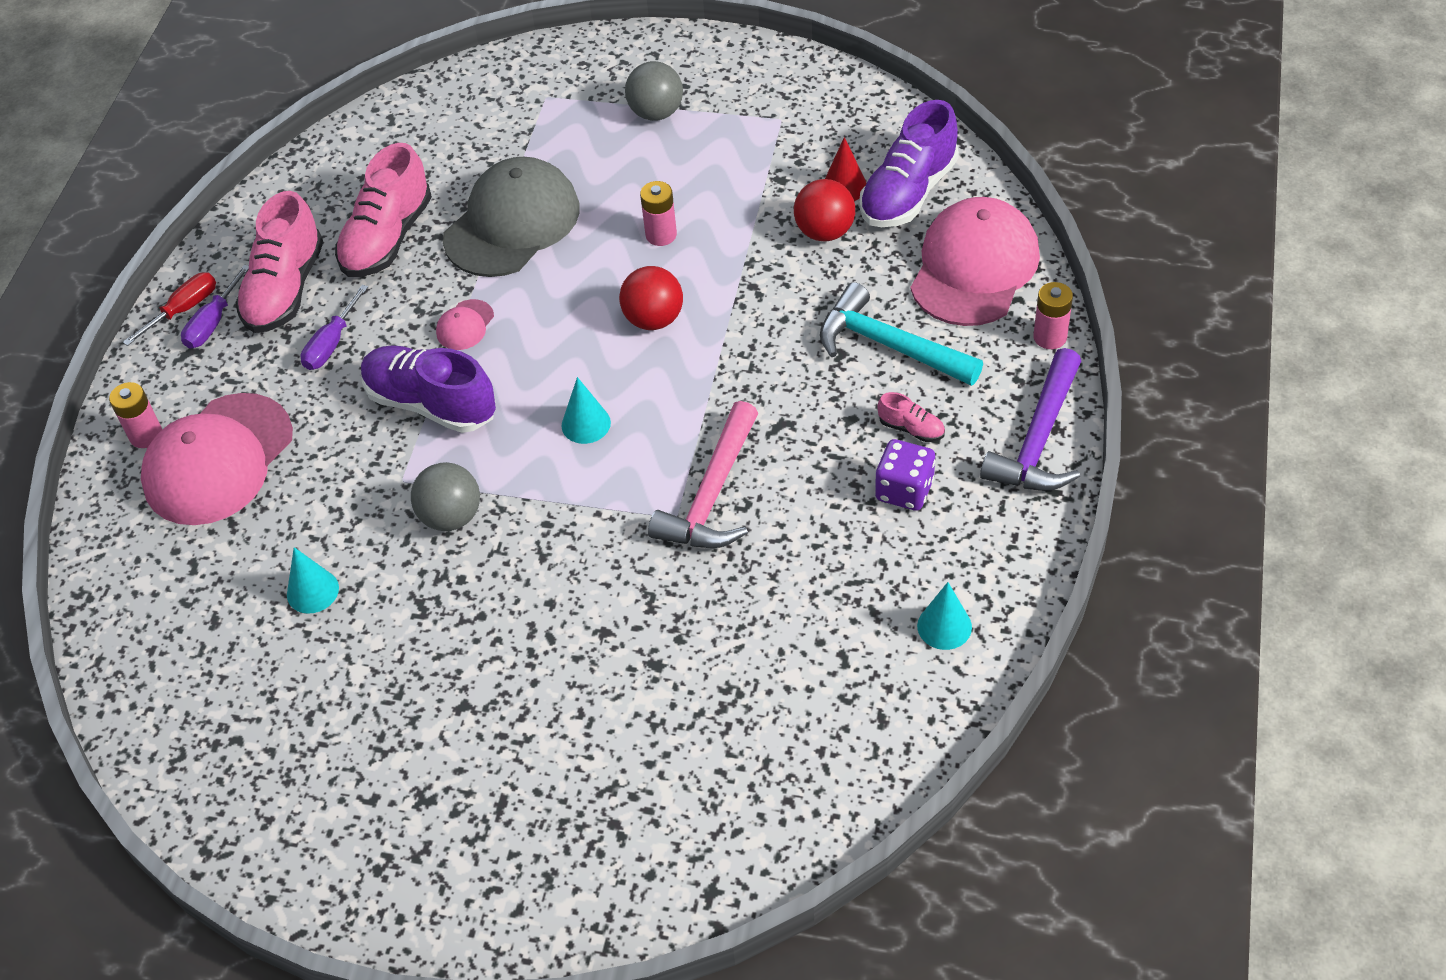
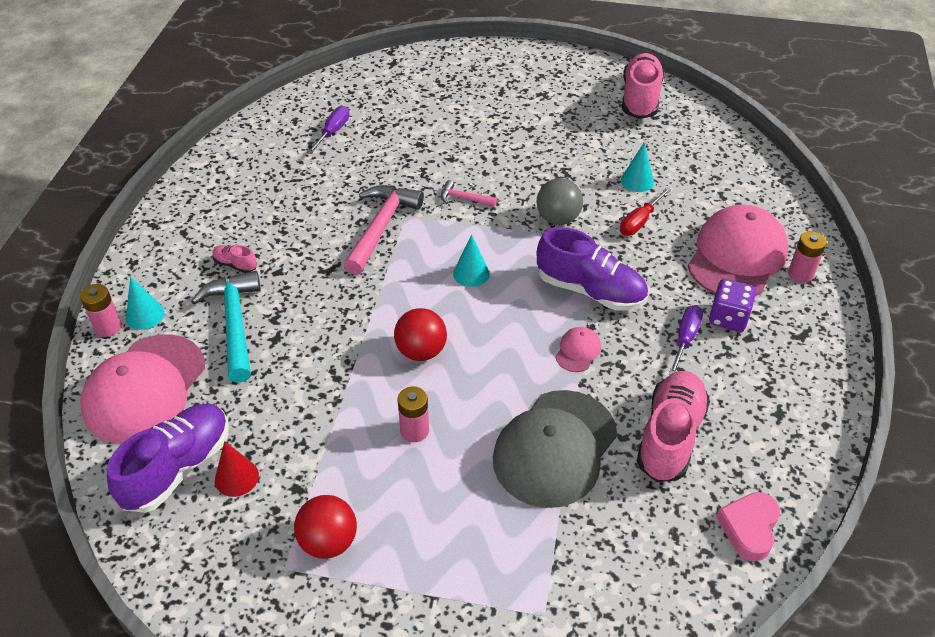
camera: 175 degrees right, 5 degrees down
(183, 310) = (827, 372): red screwdriver -> red screwdriver (639, 221)
(213, 322) = (794, 360): purple screwdriver -> purple screwdriver (333, 132)
(285, 289) = (745, 388): pink shoe -> pink shoe (640, 99)
(339, 163) = (749, 528): none -> pink heart
(587, 550) = (464, 199): none -> pink hammer
(656, 113) = (419, 584): grey ball -> none
(824, 232) = (265, 428): red ball -> red ball (328, 541)
(889, 346) = (235, 324): turquoise hammer -> turquoise hammer turned 135 degrees counterclockwise
(904, 490) = (251, 227): purple dice -> purple dice (728, 318)
(944, 626) = (247, 158): turquoise cone -> turquoise cone (145, 315)
(1039, 439) = (148, 256): purple hammer -> none

